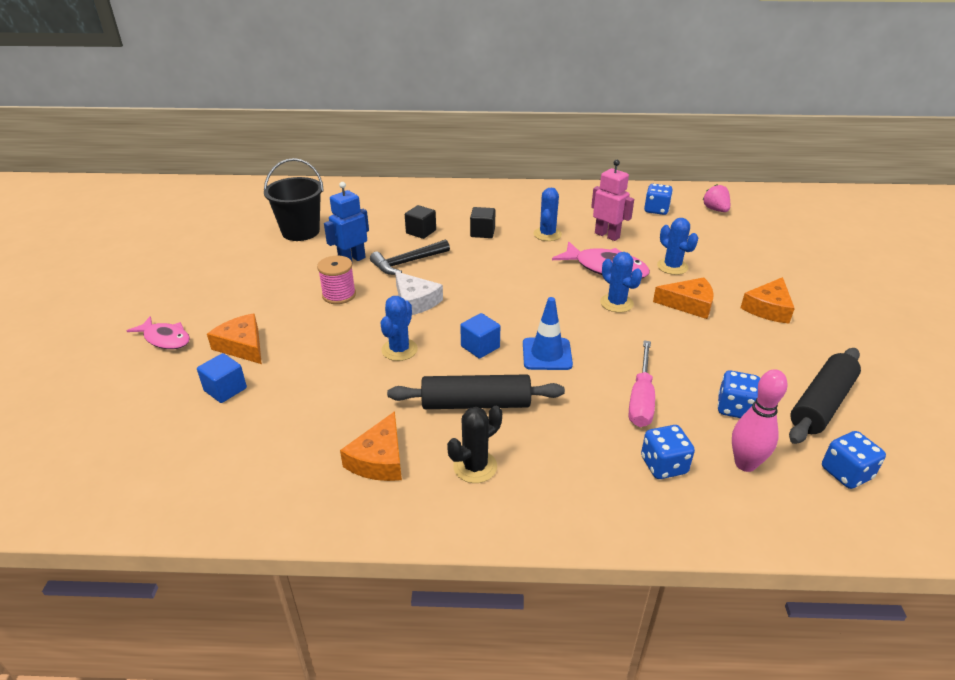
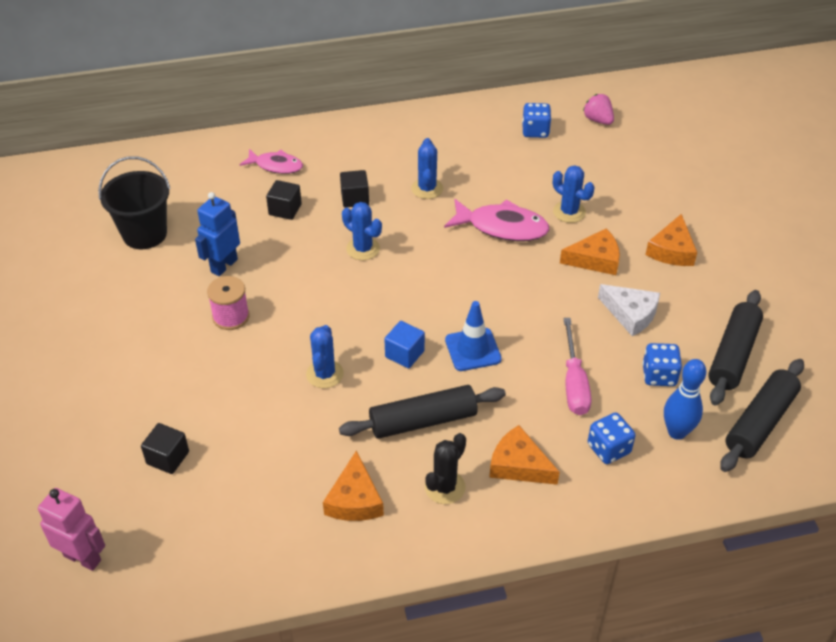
camera: 15 degrees left, 10 degrees up
(165, 339) = (68, 411): pink fish -> pink fish (276, 166)
(225, 389) = (168, 458): blue cube -> black cube
(242, 346) = (158, 402): orange cheese -> orange cheese (519, 465)
(407, 262) = (288, 257): black hammer -> none
(415, 301) = (317, 309): white cheese -> white cheese (631, 314)
(607, 235) = (491, 179): pink robot -> pink robot (83, 558)
(616, 303) = (524, 272): blue cactus -> blue cactus (363, 249)
(745, 464) = (677, 432): pink bowling pin -> blue bowling pin
(846, 473) = (760, 422): blue dice -> black rolling pin

